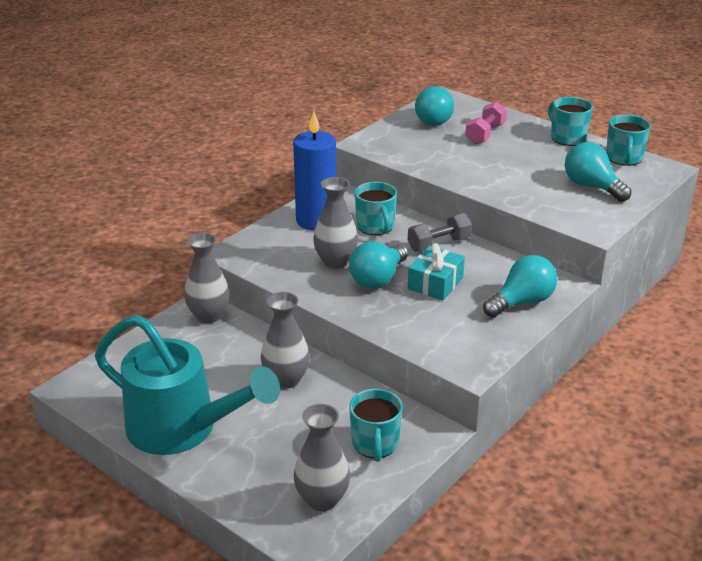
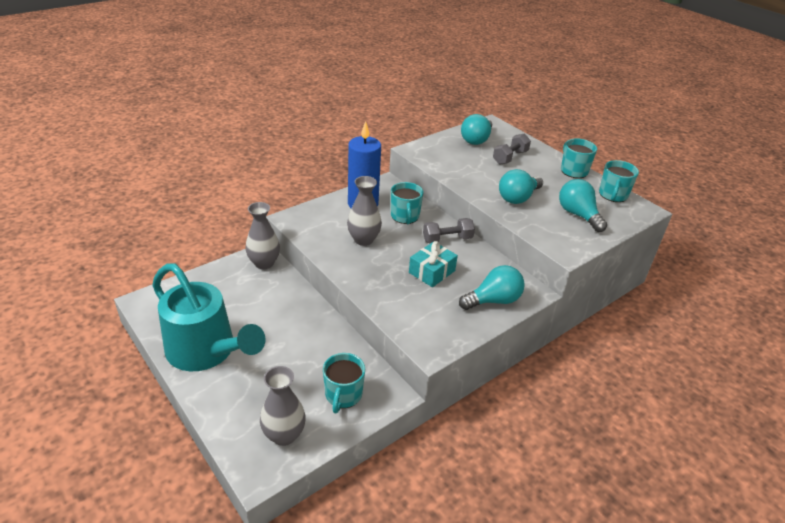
camera: 10 degrees right, 5 degrees up
(286, 380) = (298, 326): grey vase -> none
(378, 279) = (389, 259): turquoise light bulb -> turquoise light bulb (518, 198)
(485, 134) = (510, 157): pink dumbbell -> grey dumbbell

